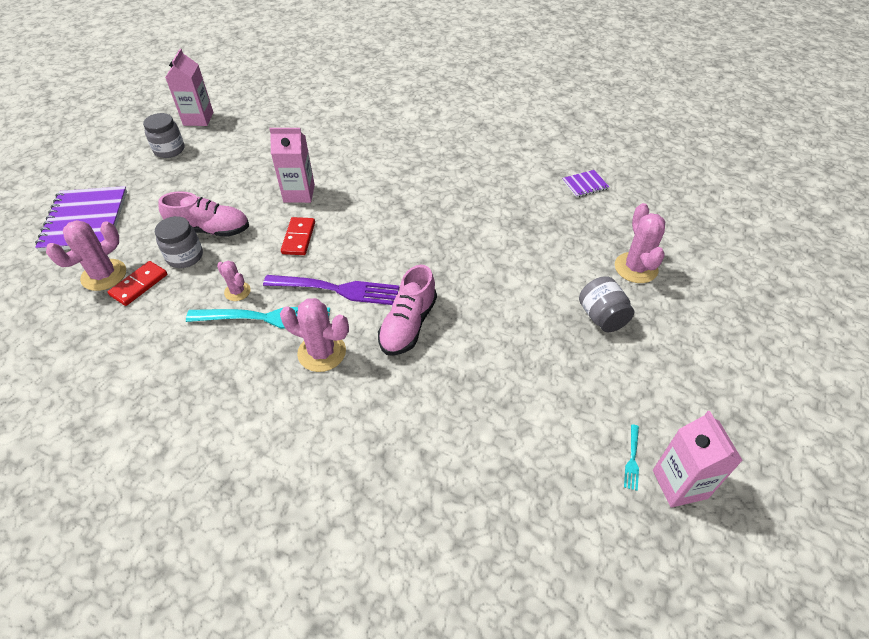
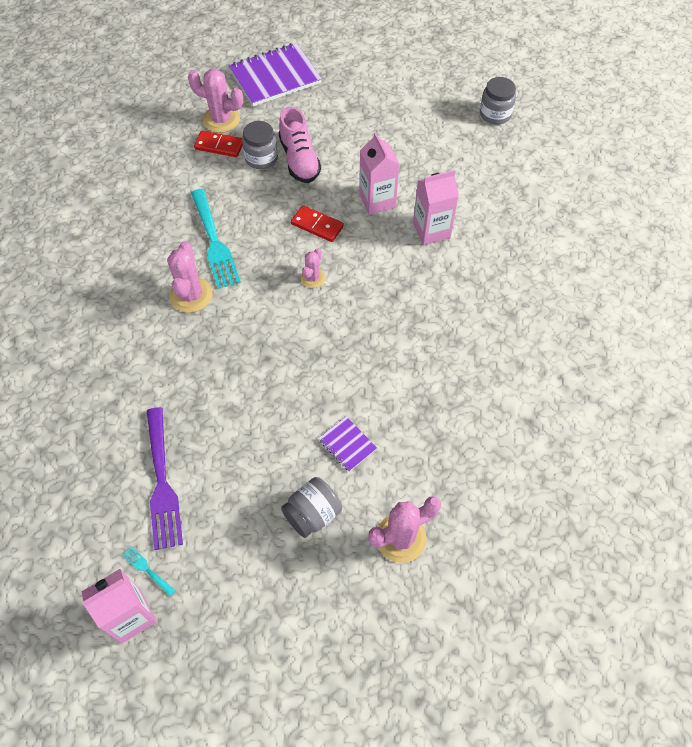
camera: 70 degrees right, 10 degrees up
(169, 150) = (390, 82): grey jar -> grey jar (495, 114)
(198, 119) = (447, 79): pink carton -> pink carton (431, 231)
(237, 291) = (236, 210): pink cactus -> pink cactus (313, 278)
(299, 238) = (317, 225): red domino -> red domino turned 45 degrees clockwise
(336, 289) = (264, 278): purple fork -> purple fork (162, 481)
(408, 325) = (242, 347): pink shoe -> none
(585, 185) = (524, 457): purple notebook -> purple notebook (347, 444)
(632, 459) = (148, 570): turquoise fork -> turquoise fork turned 45 degrees clockwise

